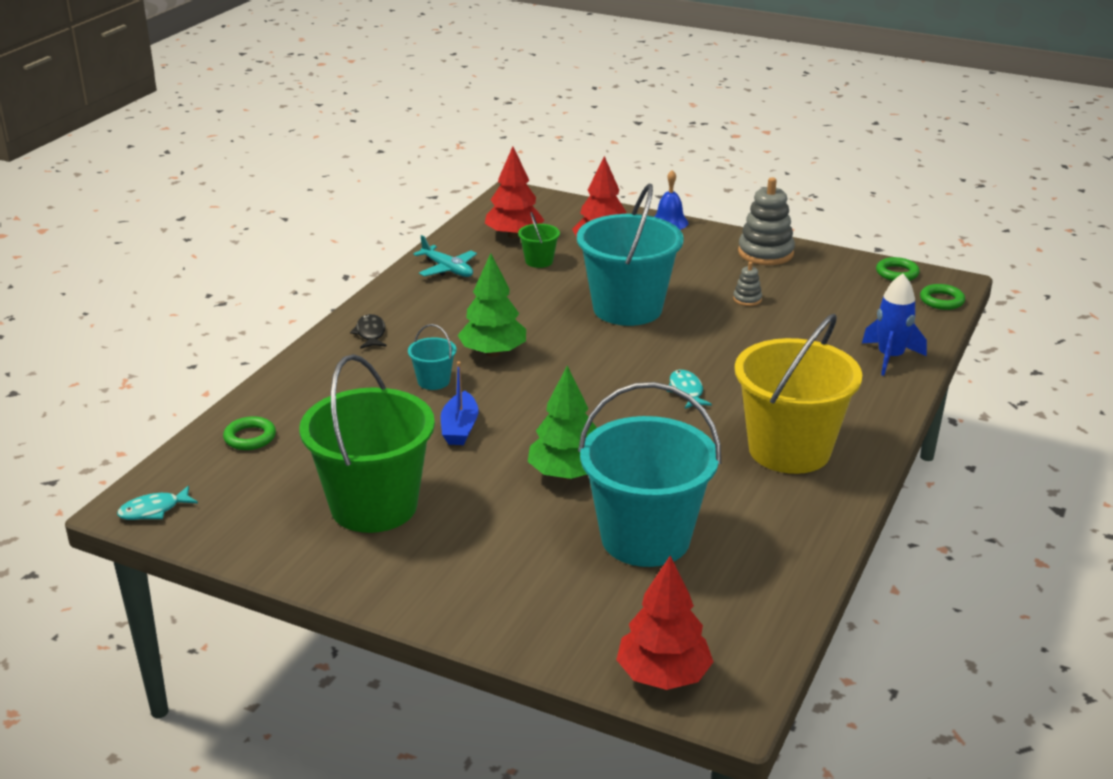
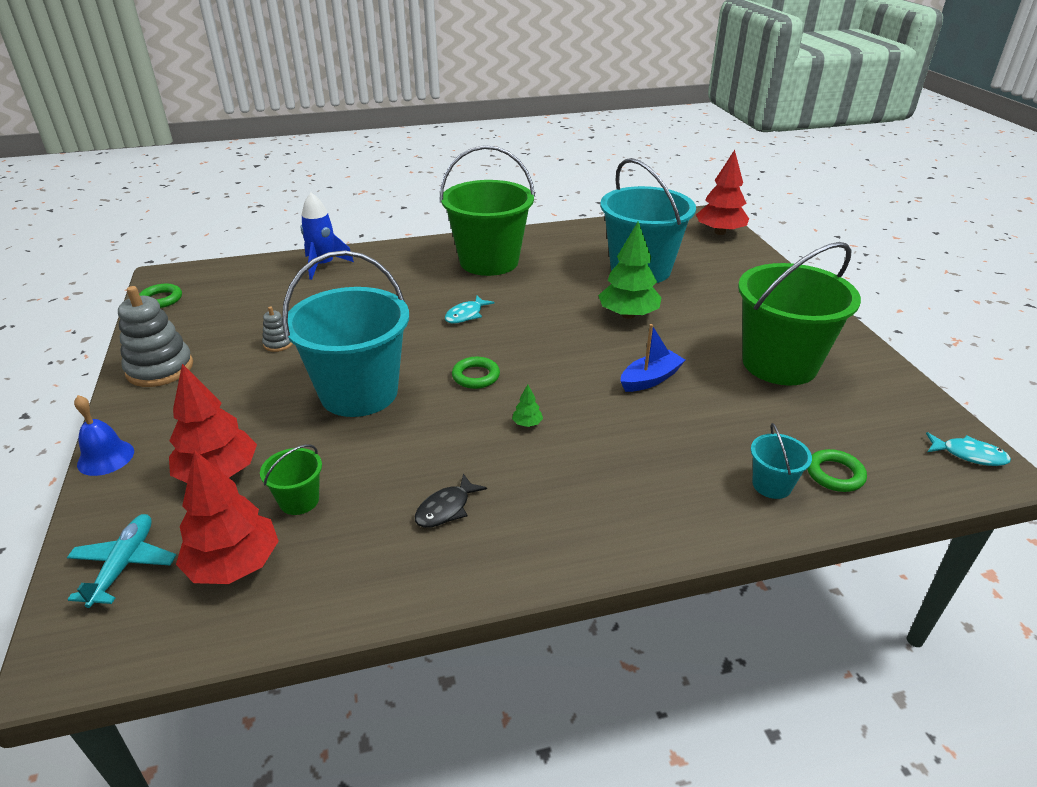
camera: 130 degrees left, 5 degrees up
(370, 333) = (597, 523): black fish -> black fish (446, 509)
(433, 381) = (613, 429): turquoise bucket -> turquoise bucket (771, 485)
(447, 269) = (388, 564): turquoise plane -> turquoise plane (124, 565)
(493, 353) = (527, 423): green tree -> green tree, size x0.40
(789, 450) = (489, 261): yellow bucket -> green bucket
(941, 300) = (204, 272): green ring -> green ring (476, 376)

